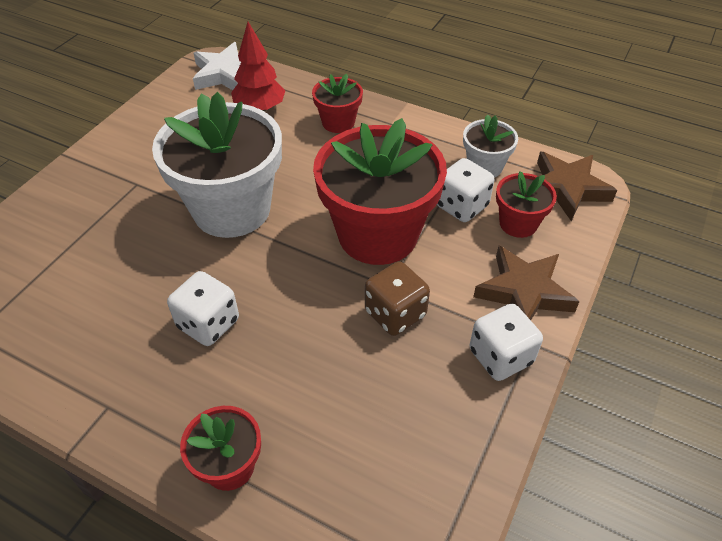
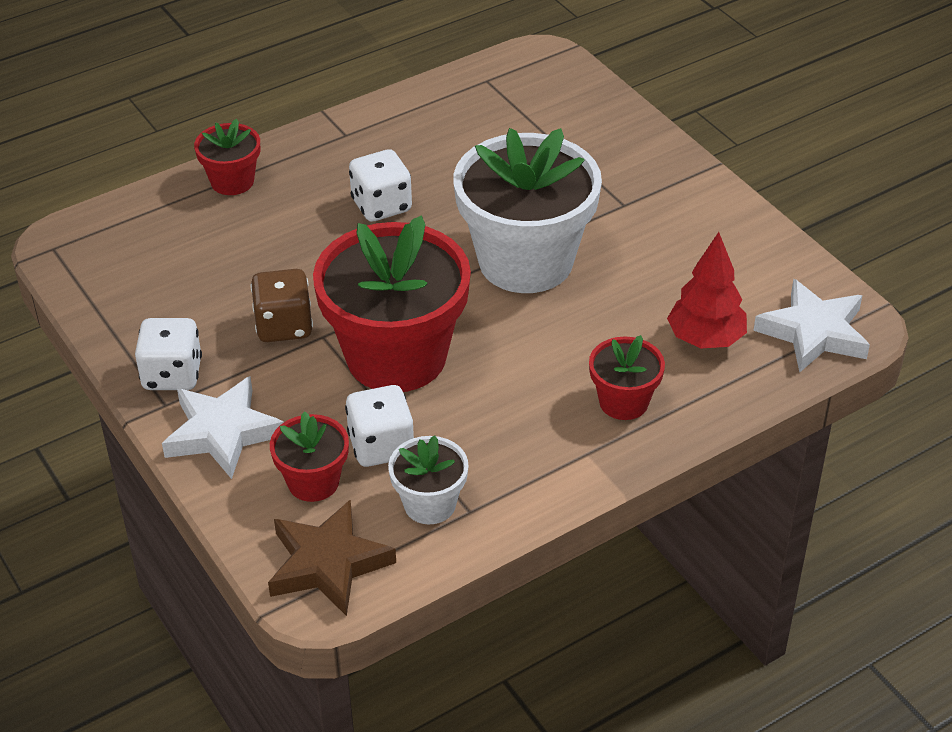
camera: 120 degrees right, 5 degrees down
(524, 292) = (223, 432): brown star -> white star

